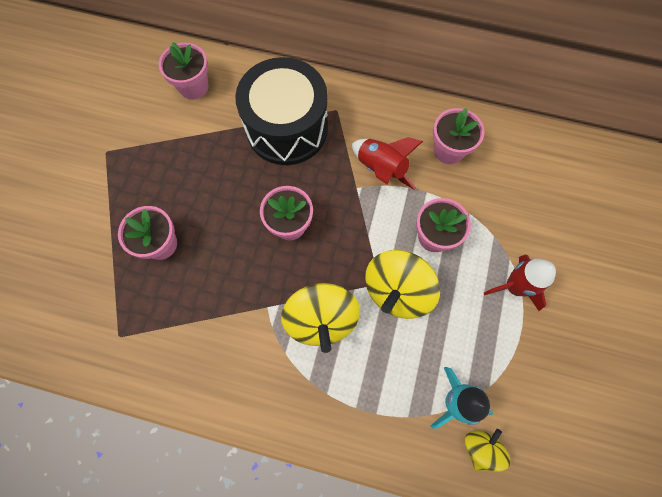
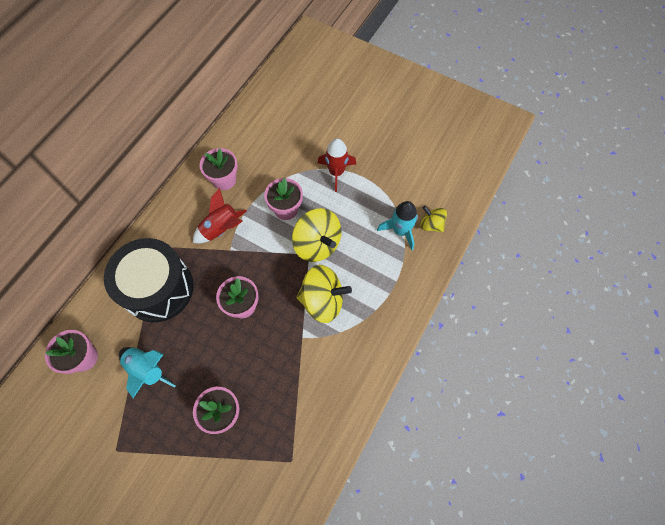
camera: 75 degrees left, 5 degrees down
(193, 150) = (147, 370): none -> turquoise rocket

